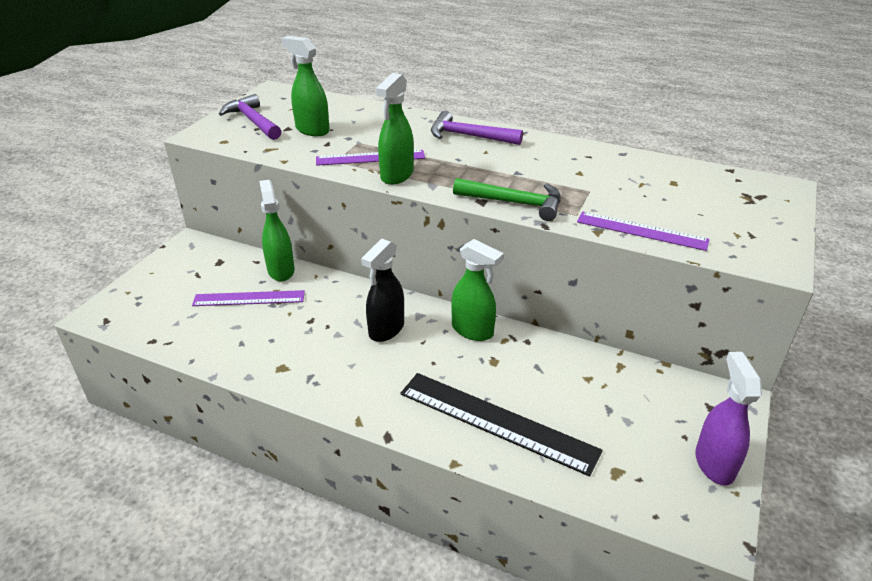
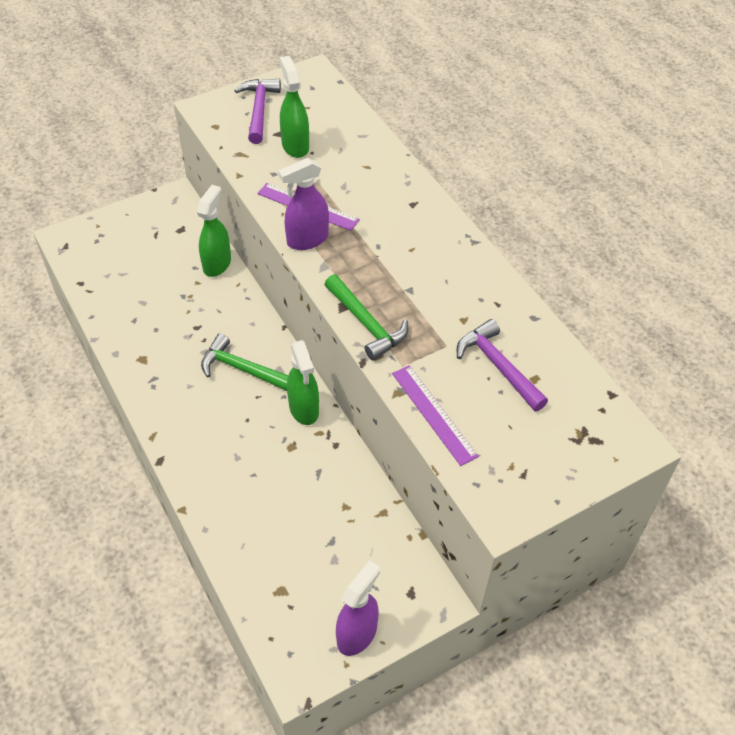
camera: 35 degrees right, 15 degrees up
(249, 298) = (172, 280): purple ruler -> none
(386, 329) = (241, 369): black spray bottle -> green hammer
(396, 175) = (307, 240): green spray bottle -> purple spray bottle
(468, 136) = (418, 221): purple hammer -> purple hammer (498, 366)
(496, 421) = (241, 497): black ruler -> none

